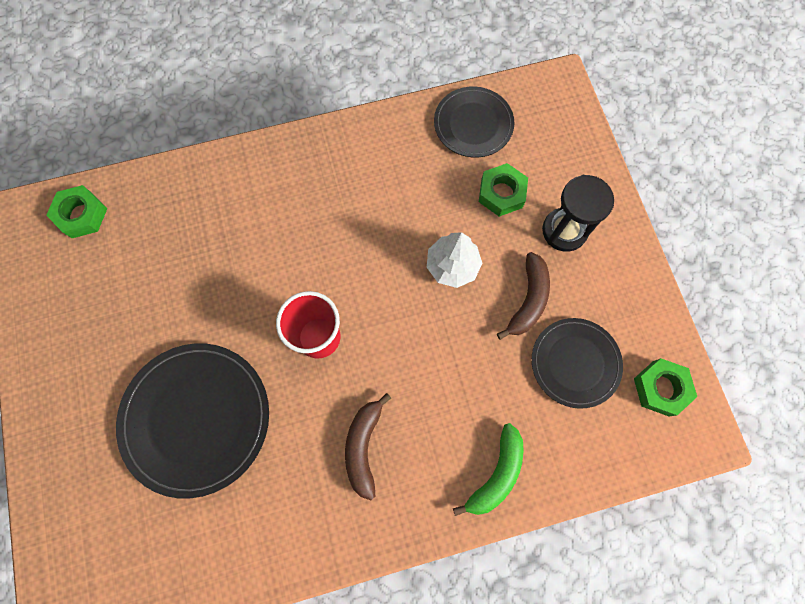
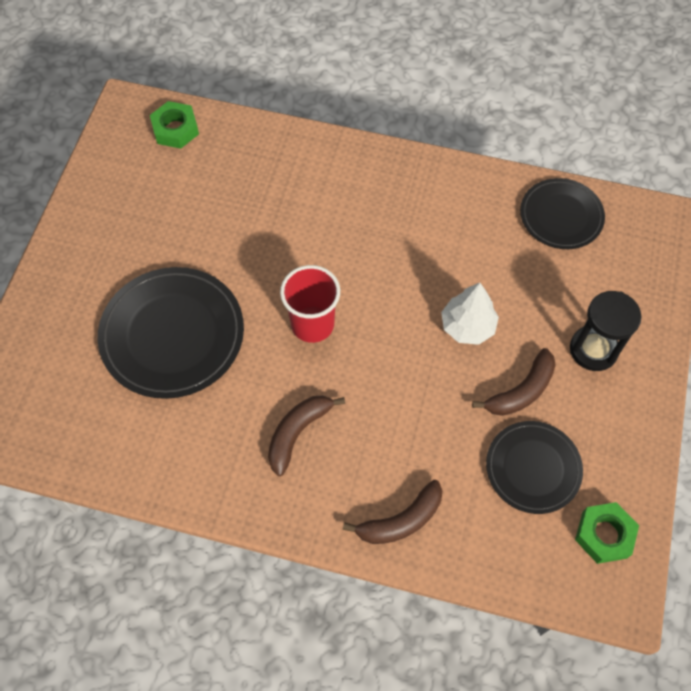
camera: 30 degrees right, 10 degrees down
(496, 474) = (401, 520): green banana -> brown banana
(501, 193) = (552, 288): green nut -> none

